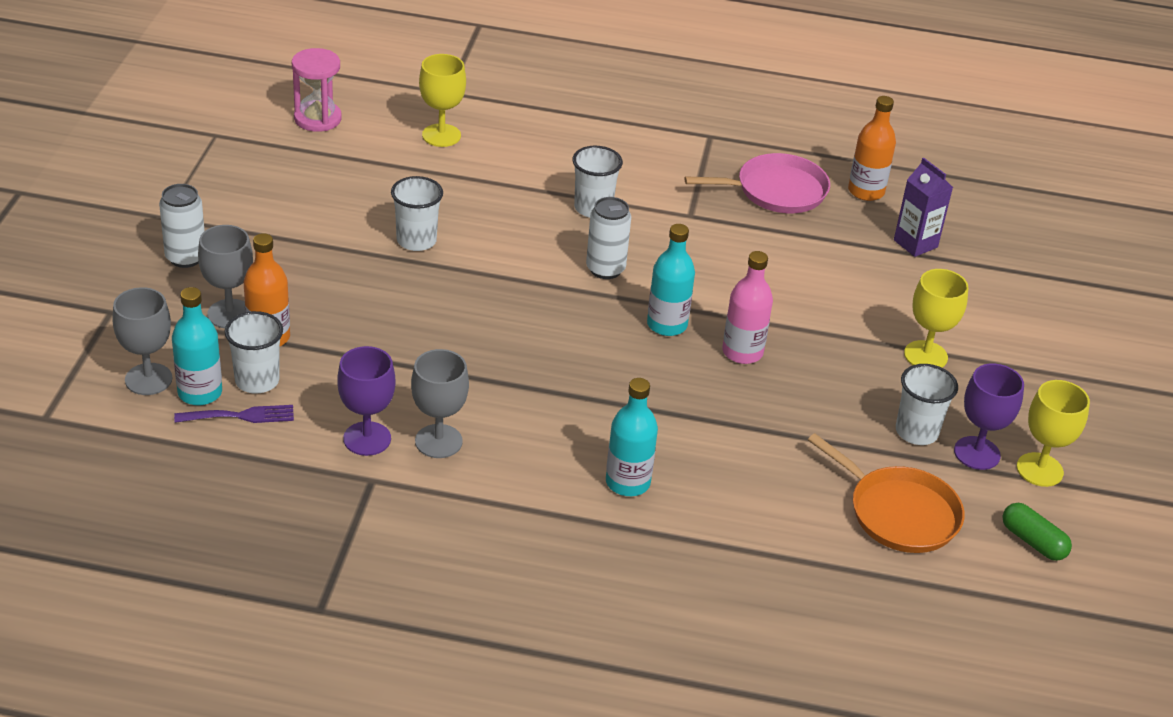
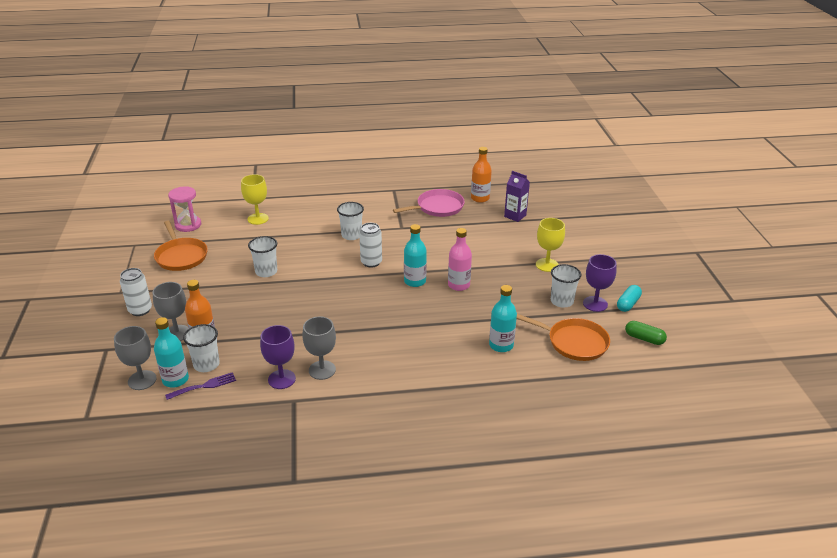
camera: 15 degrees left, 5 degrees down
(285, 175) = (181, 256): none -> orange pan
(627, 482) = (432, 364): turquoise bottle -> turquoise bottle (501, 345)
(1039, 470) = (628, 304): yellow goblet -> turquoise capsule

